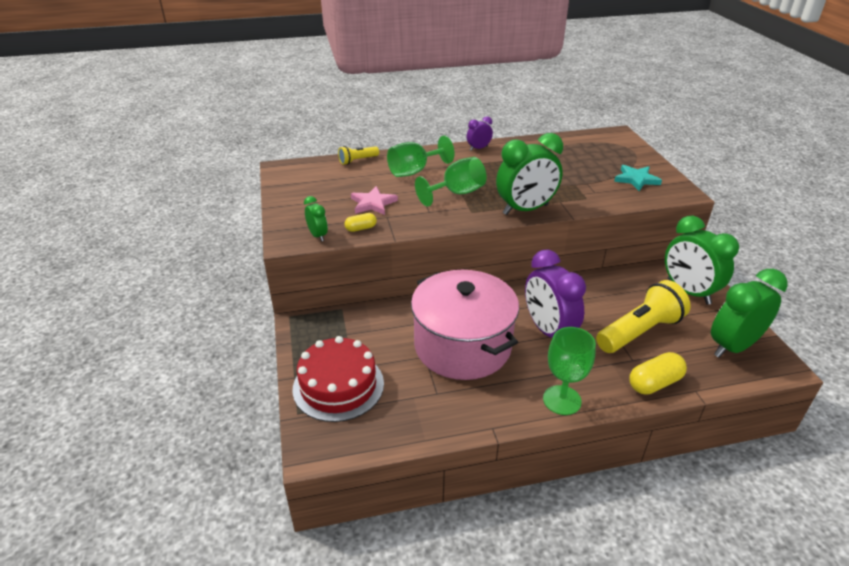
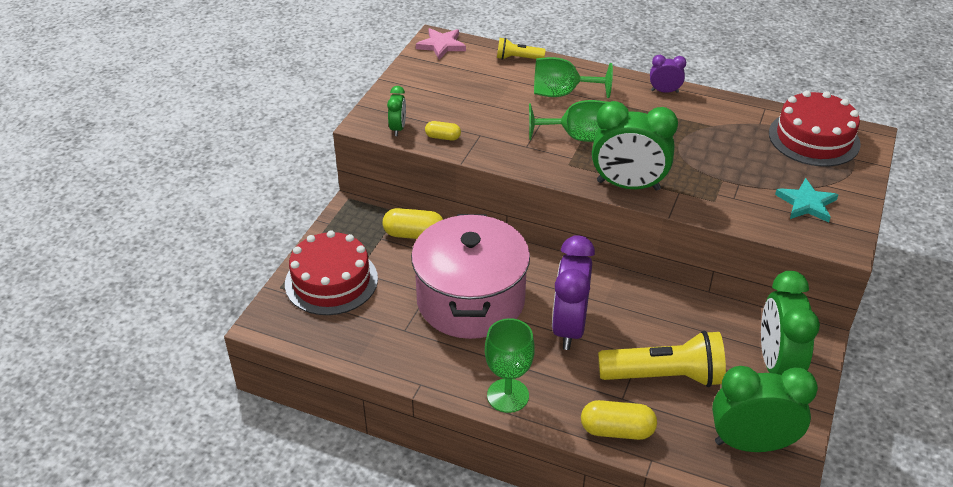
camera: 35 degrees right, 5 degrees up
(370, 319) = (414, 234): none -> yellow capsule
(373, 203) = (482, 114): pink star -> pink star (441, 45)
(594, 144) = (814, 138): none -> red cake

